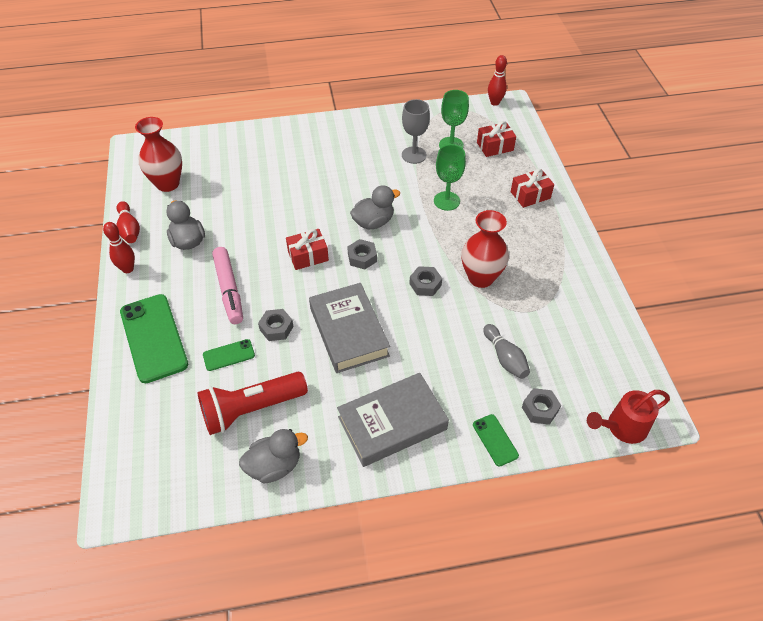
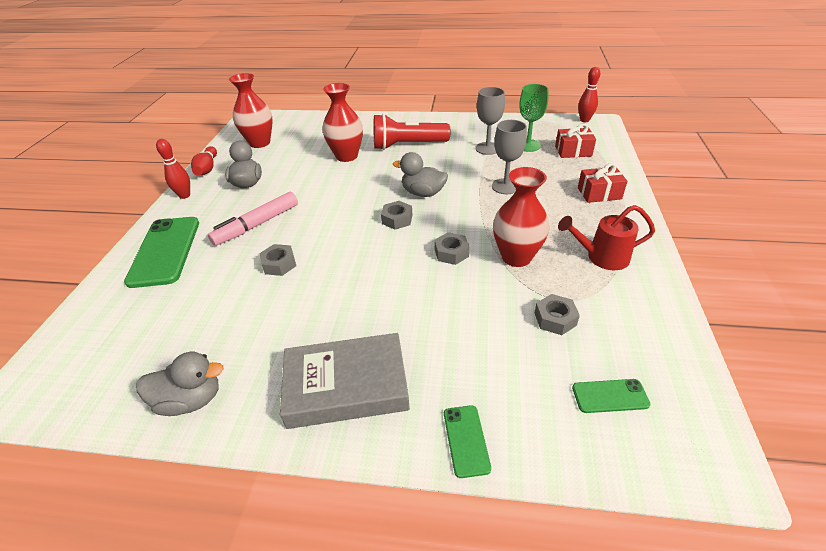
camera: 20 degrees right, 10 degrees down
(229, 290) = (257, 225): pink marker -> pink marker turned 45 degrees clockwise
(229, 355) = (219, 279): green phone -> green phone (610, 396)
(251, 409) = (207, 334): red flashlight -> red flashlight (408, 145)
(275, 187) = (346, 156): none -> red vase
(308, 256) = (345, 210): red gift -> none
(349, 332) = (349, 281): grey book -> none
(373, 222) = (423, 193): grey duck -> grey duck turned 150 degrees counterclockwise
(446, 201) = (505, 186): green goblet -> grey goblet
(505, 358) = (515, 344): grey bowling pin -> none
(540, 409) = (541, 416): grey nut -> grey nut (555, 319)
(622, 428) = (659, 472): red watering can -> red watering can (601, 257)

